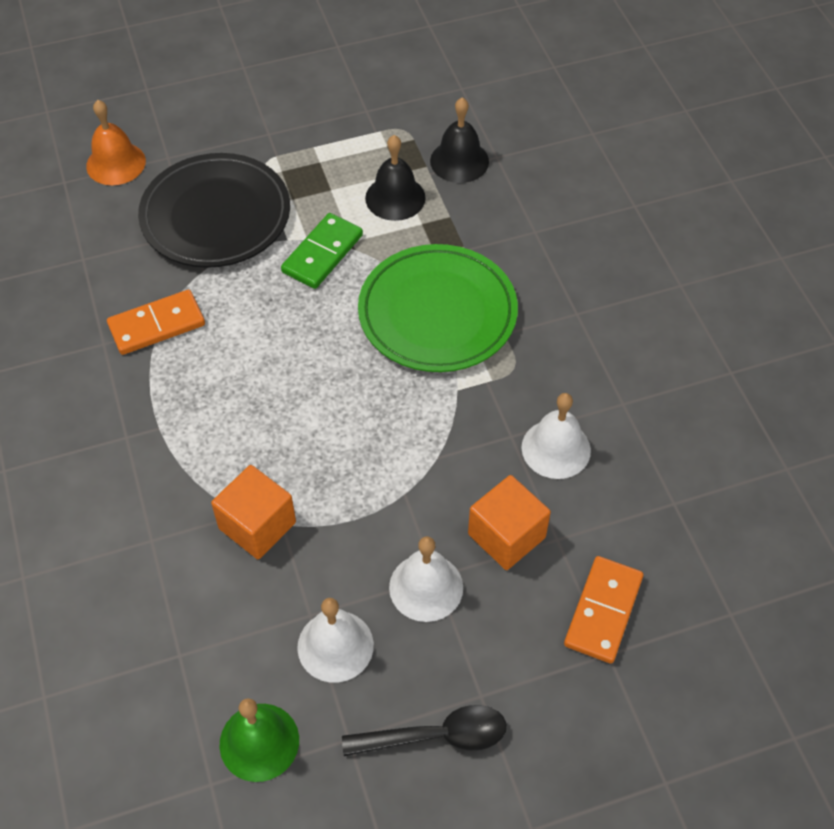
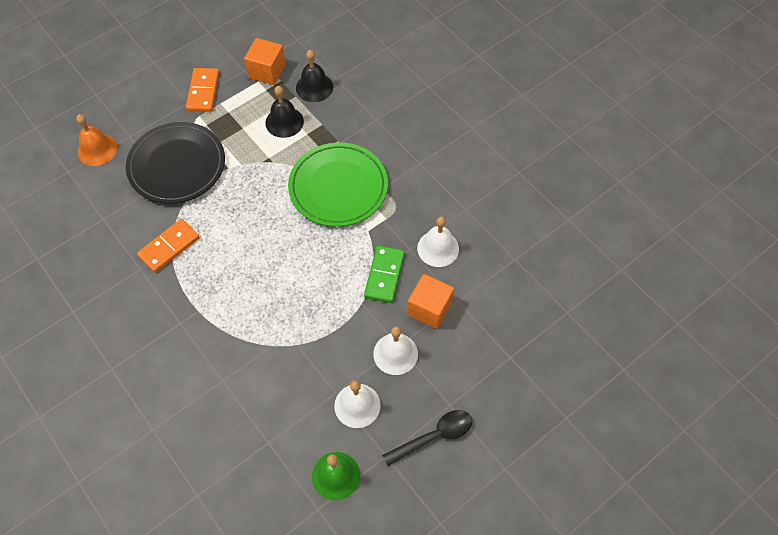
camera: 20 degrees left, 5 degrees up
(257, 525) = (283, 350): orange cube -> orange cube (267, 71)
(322, 253) = (254, 170): green domino -> green domino (384, 275)
(603, 611) = (499, 334): orange domino -> orange domino (203, 91)

